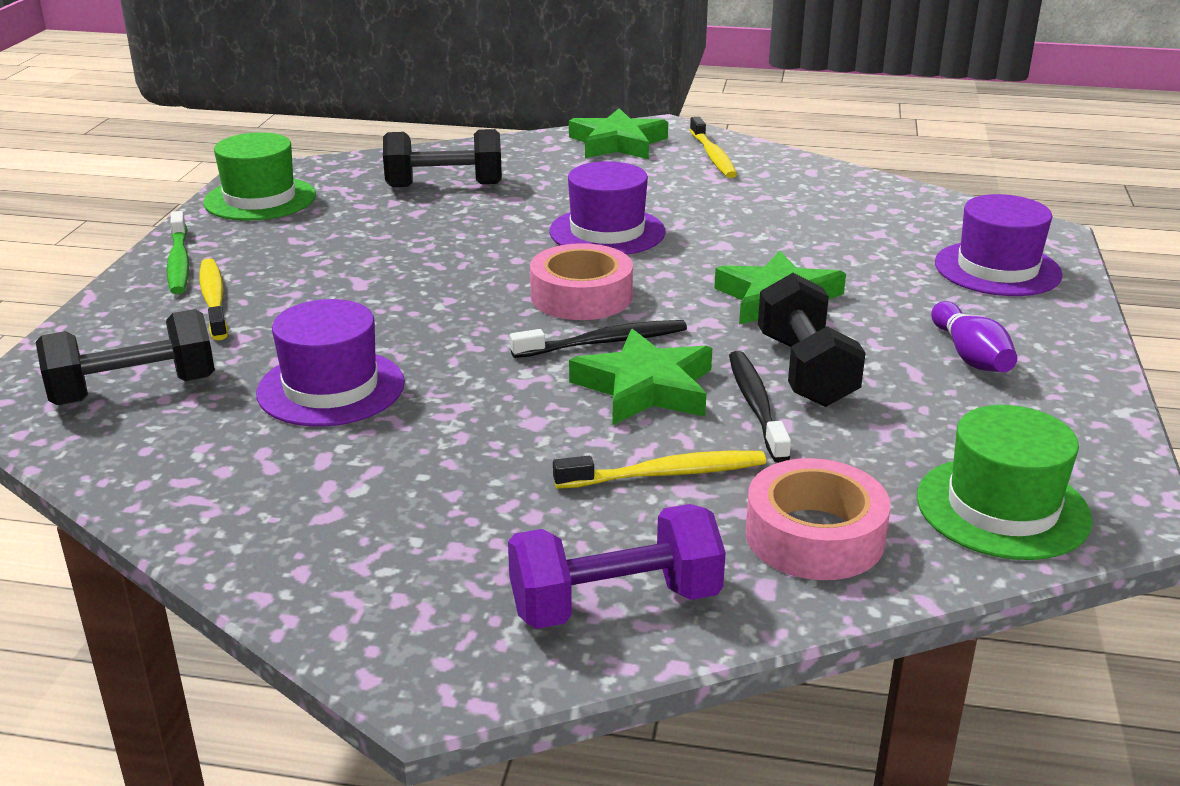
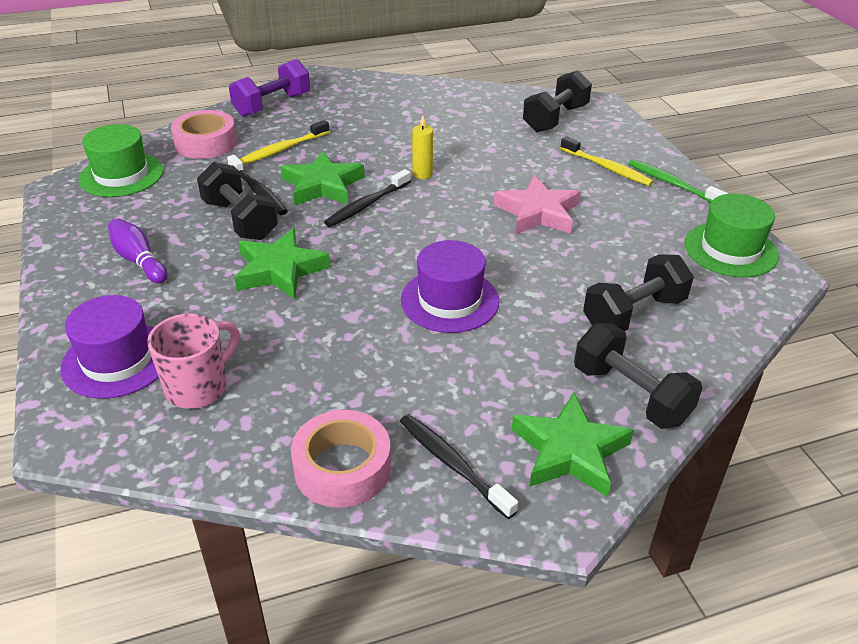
camera: 150 degrees right, 10 degrees up
(331, 388) = (473, 143): purple hat -> none
(394, 277) = (538, 212): none -> pink star
(476, 362) = (422, 174): none -> yellow candle
(530, 152) = (630, 395): none -> black dumbbell
(581, 296) = (410, 233): pink tape -> pink tape (342, 468)
(713, 156) = (452, 464): yellow toothbrush -> black toothbrush
(911, 233) = (198, 387): none -> pink mug

